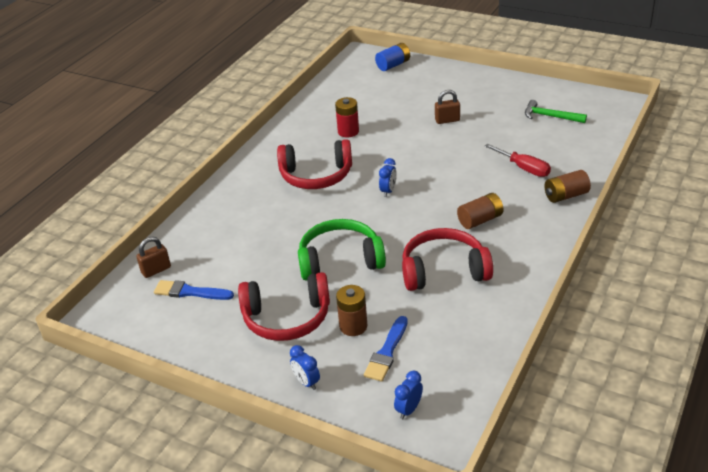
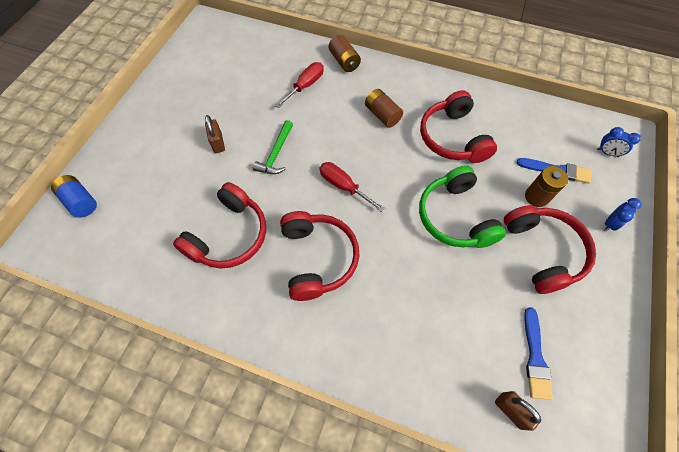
camera: 100 degrees left, 25 degrees up
(348, 131) = (229, 235): red battery -> red headphones
(388, 191) = (343, 186): blue clock -> red screwdriver
(550, 116) = (222, 66): green hammer -> green hammer (276, 154)

